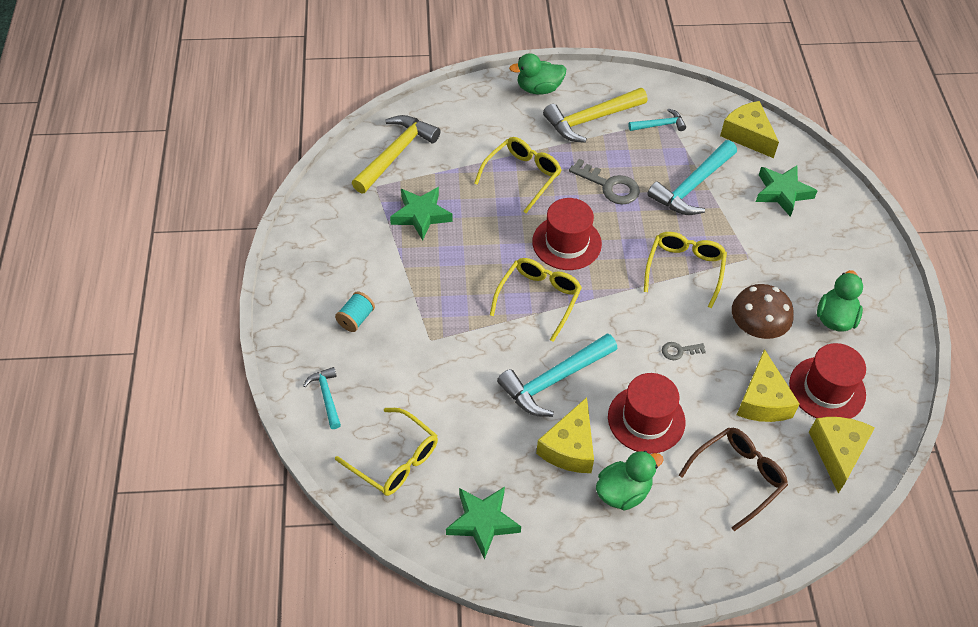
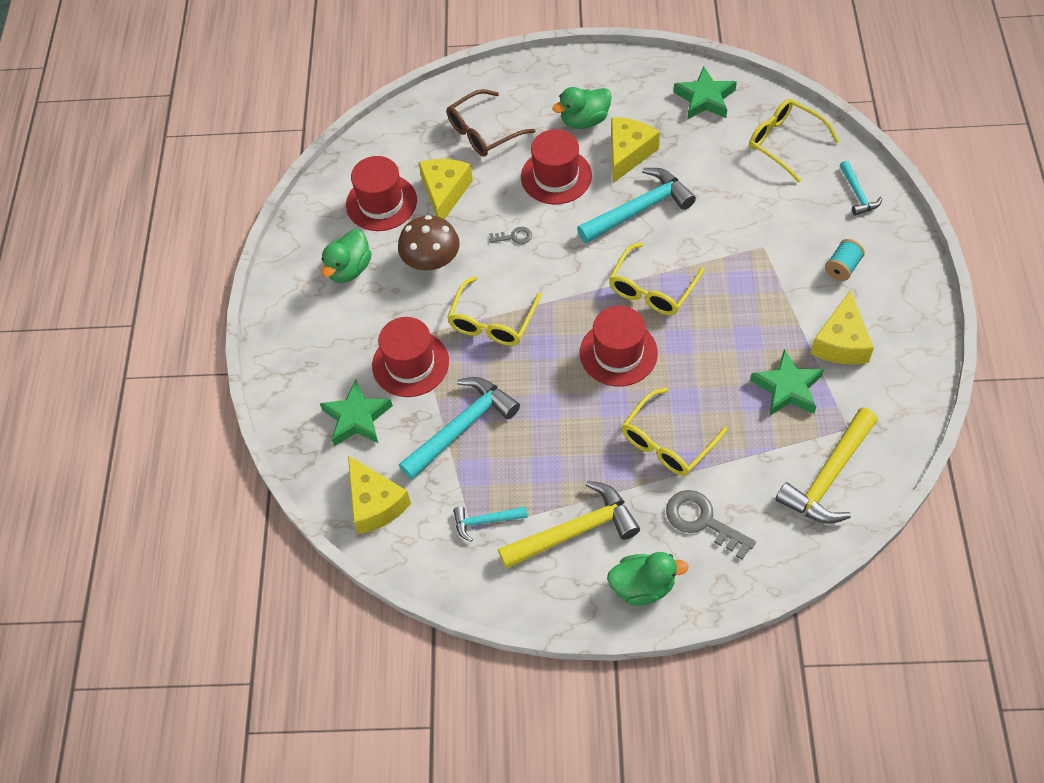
camera: 170 degrees left, 5 degrees up
(609, 186) = (561, 428): grey key -> grey key (702, 521)
(749, 234) = (410, 364): none -> red hat
(837, 453) = (391, 151): yellow cheese -> yellow cheese (841, 342)

